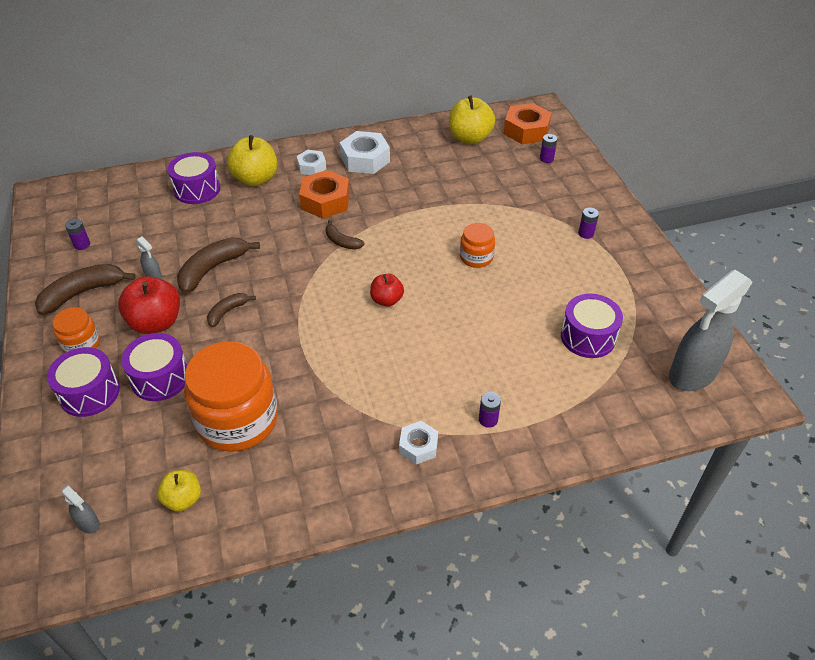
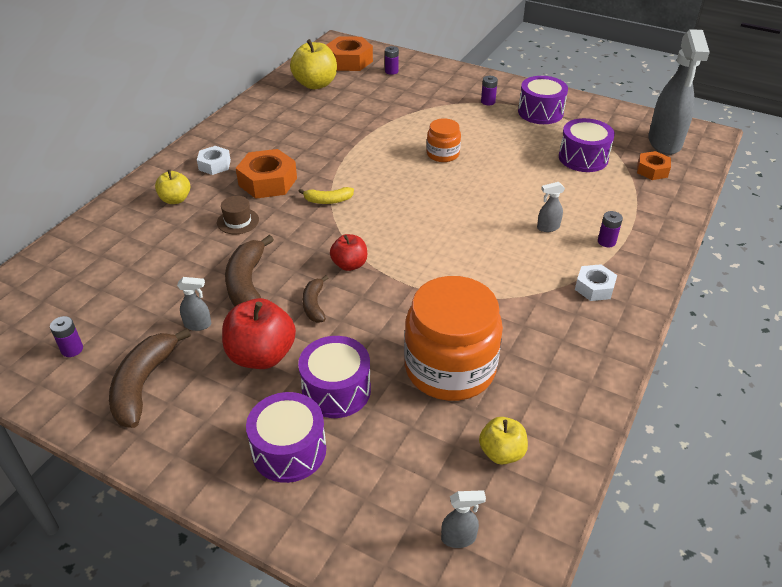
camera: 45 degrees left, 5 degrees down
(81, 344) = (213, 422): orange jar -> none
(197, 189) = (128, 237): purple drum -> purple drum (540, 112)
(255, 179) = (175, 199): yellow apple -> yellow apple, size x0.59
(268, 219) = (238, 221): none -> brown hat
(342, 241) = (328, 200): brown banana -> yellow banana
(365, 159) = (254, 137): white nut -> none
(387, 300) = (426, 217): red apple -> red apple (349, 265)
(460, 373) = (547, 227): none -> grey spray bottle
(634, 390) = (652, 170): none -> orange nut

